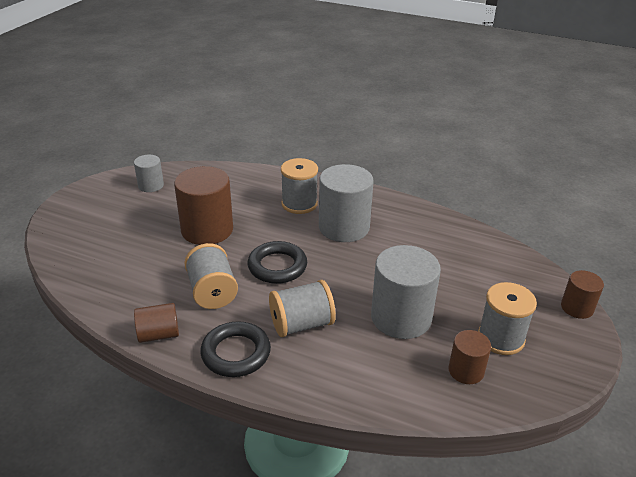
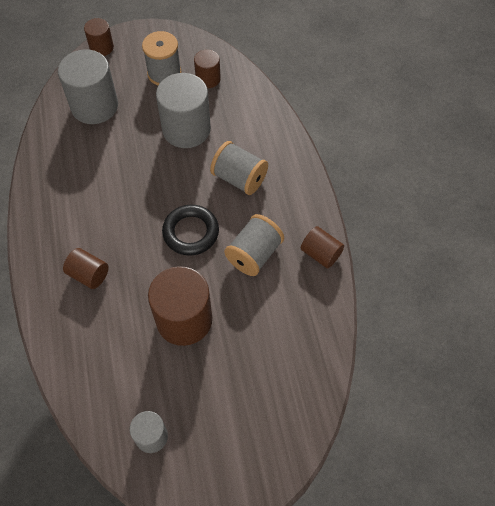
camera: 125 degrees left, 25 degrees up
(236, 353) = (295, 197): black ring -> none
(299, 204) = (89, 274): grey spool -> brown cylinder
(344, 227) = (102, 219): grey cylinder -> grey cylinder (94, 106)

